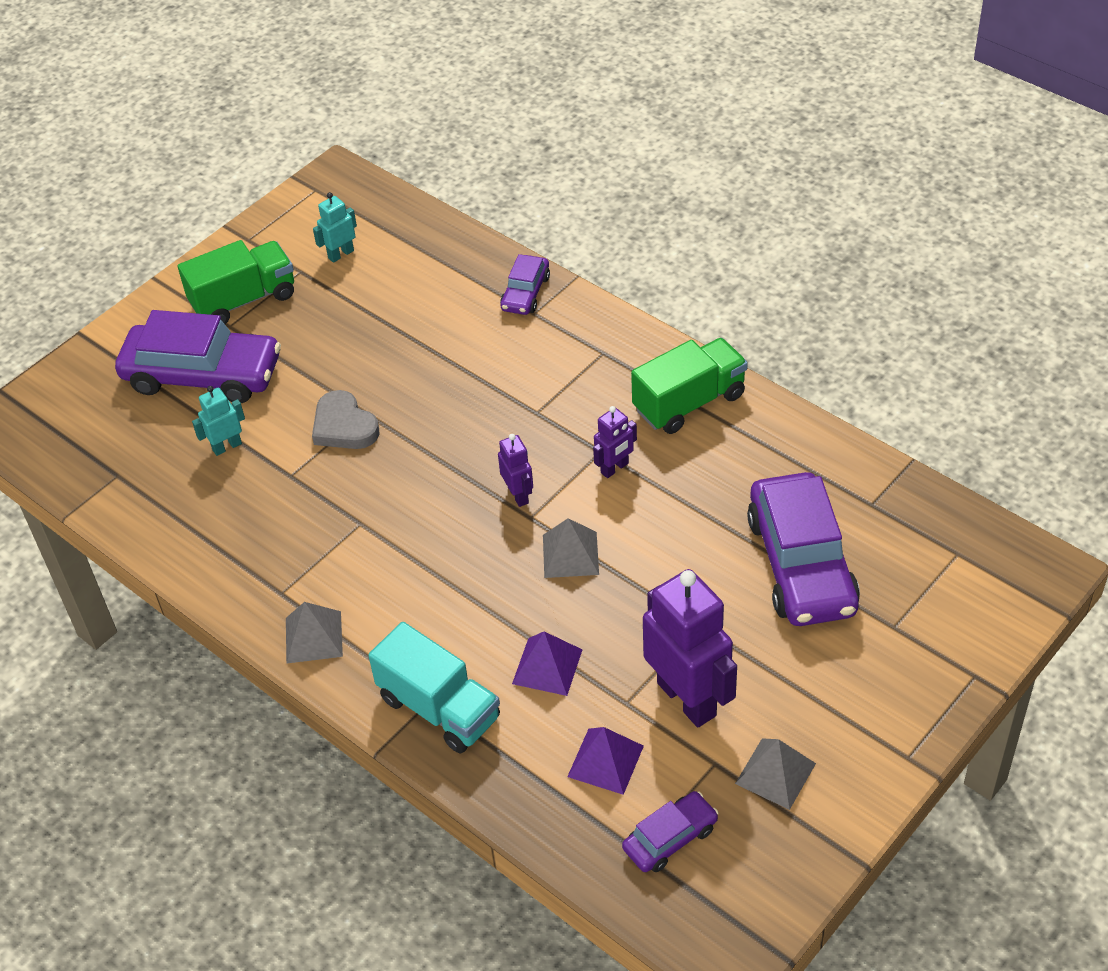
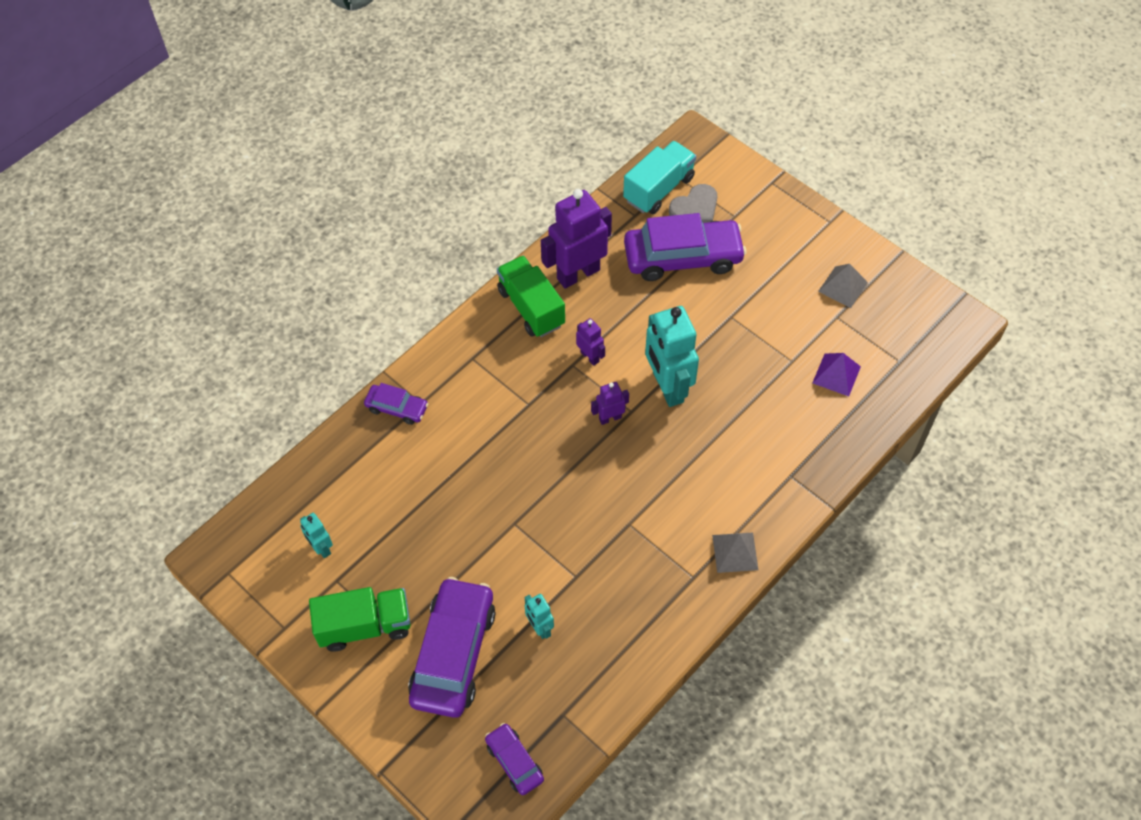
camera: 90 degrees left, 10 degrees up
(244, 300) = (365, 626): green truck -> green truck turned 105 degrees clockwise
(344, 426) = (527, 538): grey heart -> grey heart (695, 209)
(439, 708) = (797, 470): turquoise truck -> turquoise truck (659, 189)
(547, 666) = (763, 404): purple pyramid -> none
(570, 554) = (667, 387): grey pyramid -> turquoise robot
(670, 838) = (890, 343): purple car -> purple car (514, 761)
(687, 699) = (788, 327): purple robot -> purple robot (578, 274)

